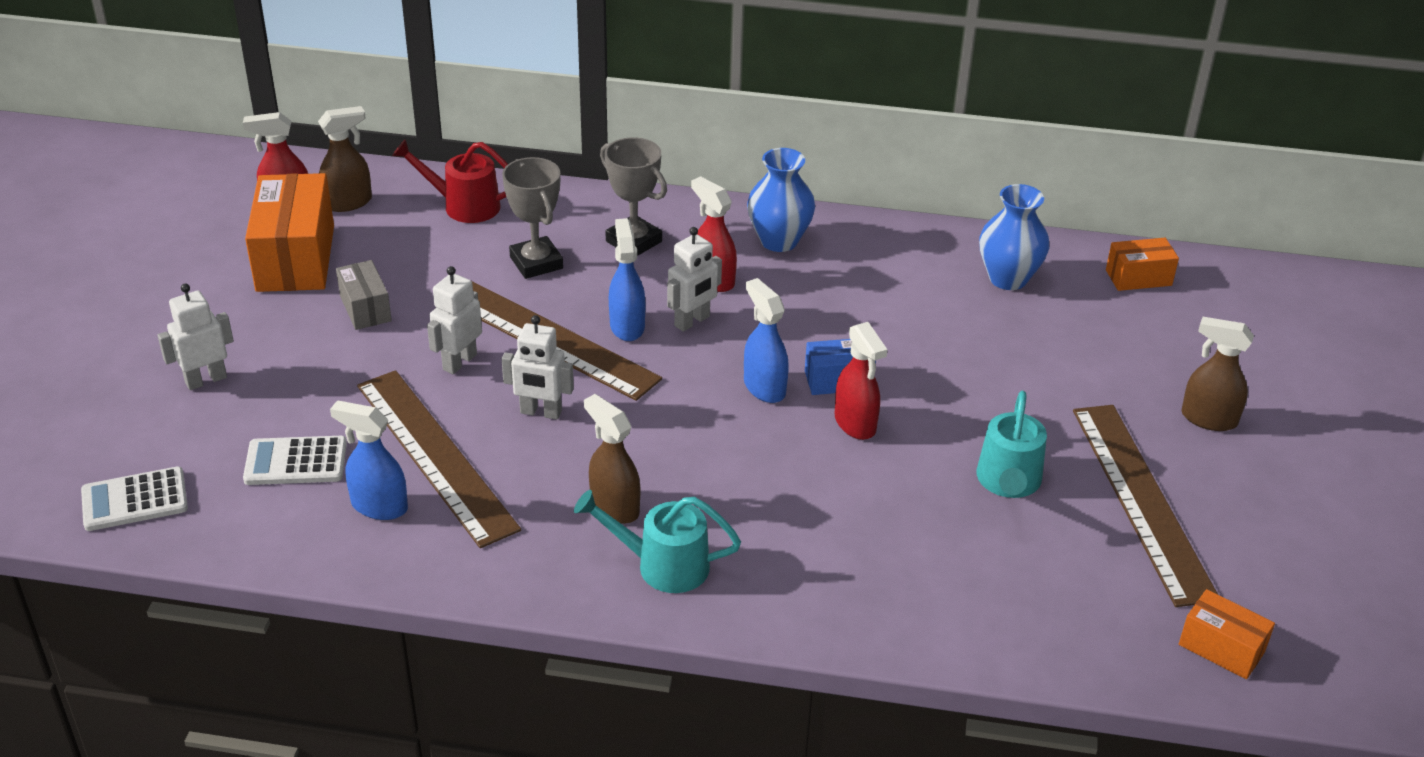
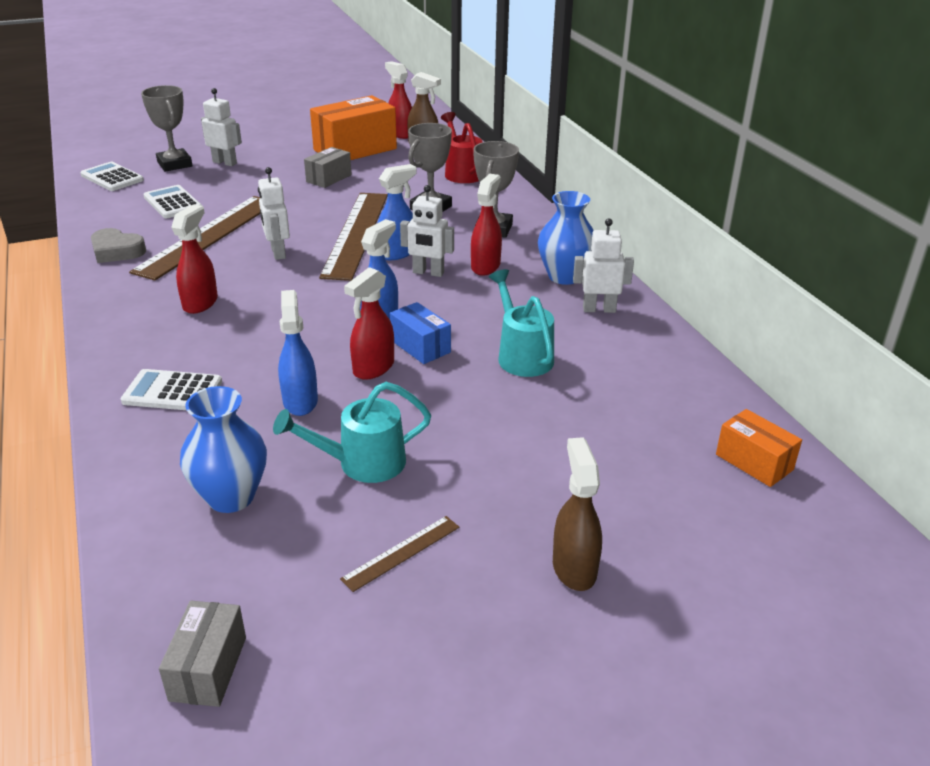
camera: 60 degrees right, 5 degrees down
(155, 427) = (174, 164): none -> grey trophy
(378, 506) = (149, 234): blue spray bottle -> blue spray bottle (300, 401)
(402, 547) = (116, 251): none -> grey heart
(459, 362) = (305, 216): white robot -> white robot (599, 309)
(614, 507) = (200, 303): brown spray bottle -> red spray bottle
(661, 565) = (150, 336): turquoise watering can -> turquoise watering can (521, 355)
(796, 575) = (172, 392): none -> white calculator
(1008, 278) = (652, 388): blue vase -> blue vase (231, 497)
(1142, 500) = (401, 553): brown ruler -> brown ruler, size x0.43
(1221, 648) = (208, 668): orange box -> grey box

